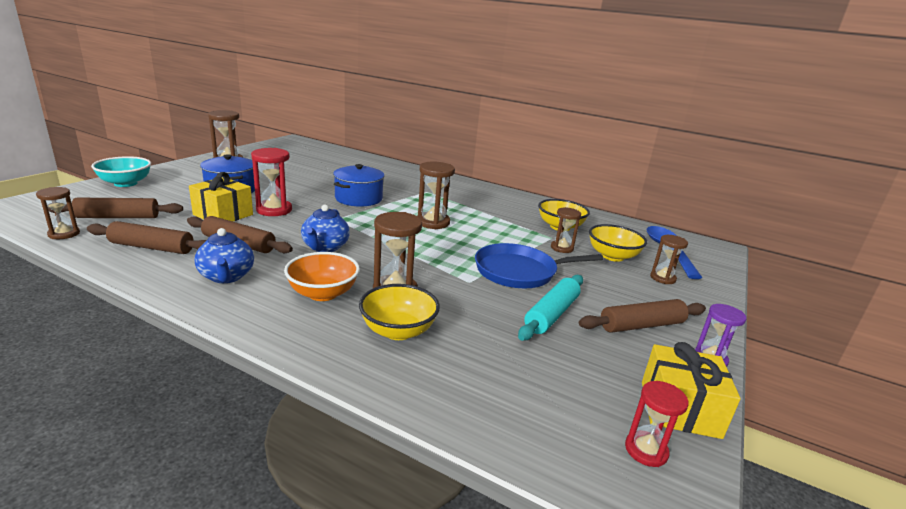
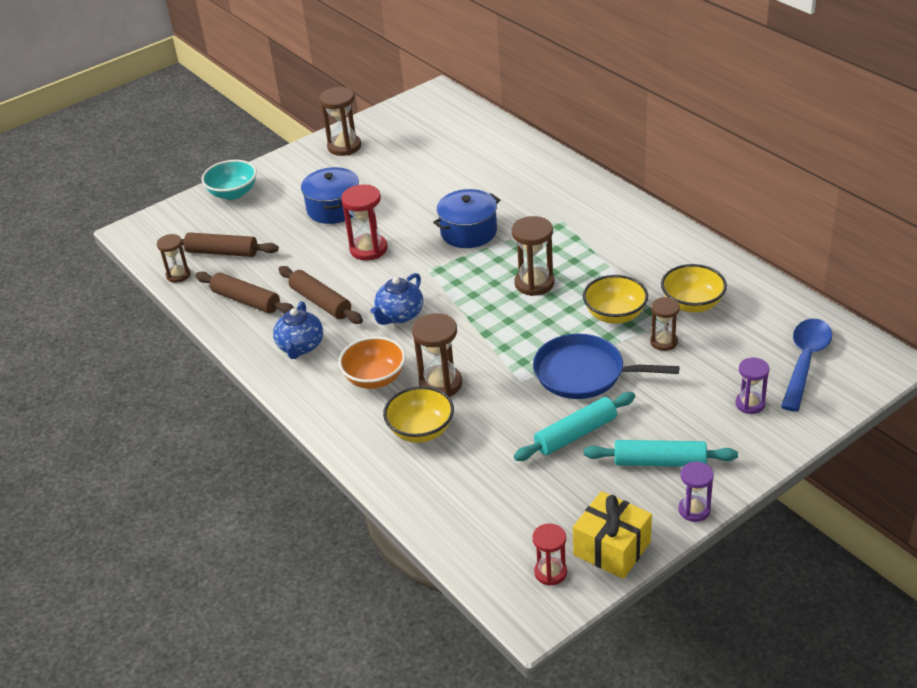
camera: 30 degrees right, 15 degrees up
(223, 215) = (316, 254): yellow gift -> none
(612, 256) = (718, 362): yellow bowl -> yellow bowl (615, 315)
(641, 325) = (659, 462): brown rolling pin -> turquoise rolling pin
(662, 278) = (750, 404): brown hourglass -> purple hourglass

